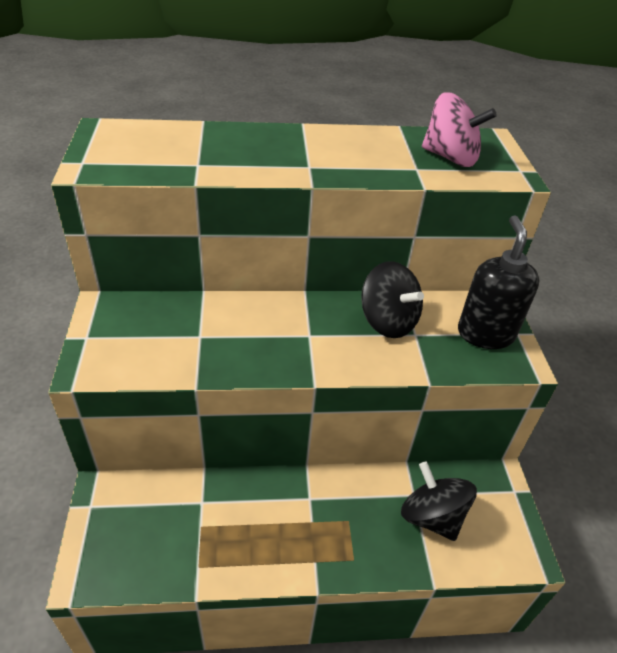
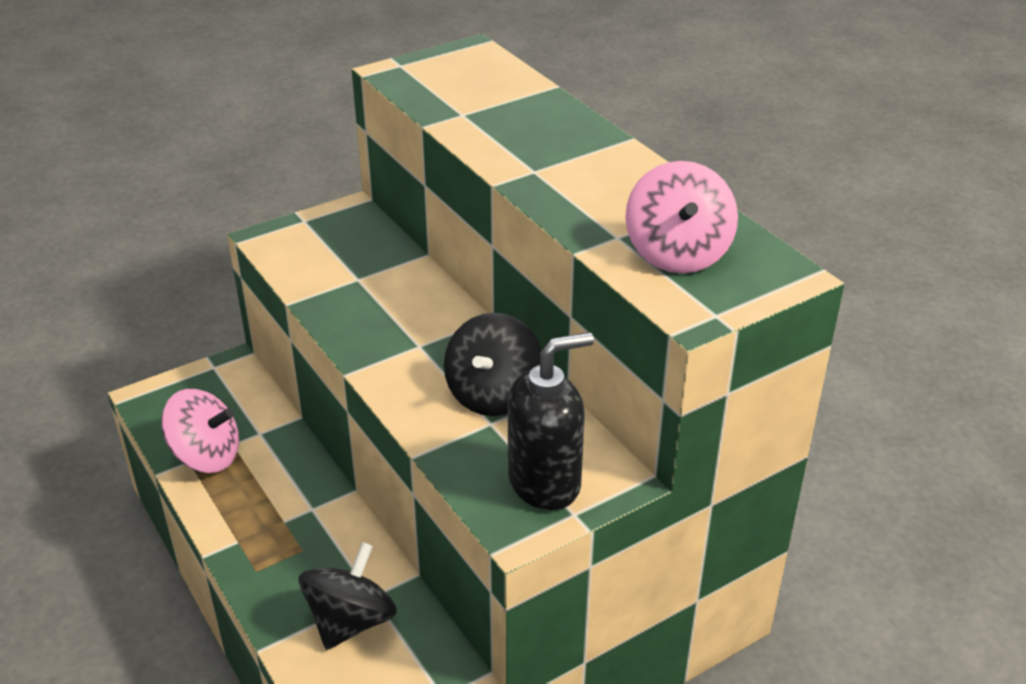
camera: 65 degrees right, 5 degrees down
(202, 550) = (206, 456): none -> pink spinning top

